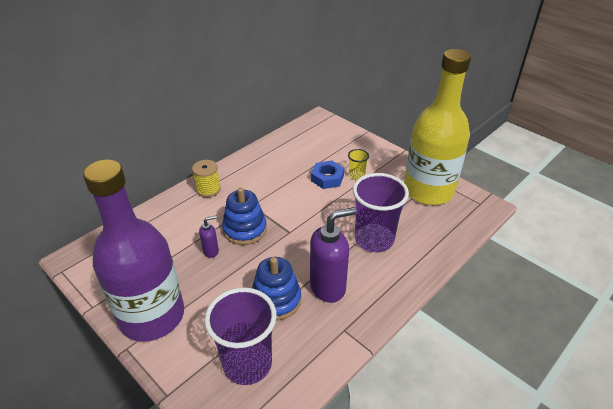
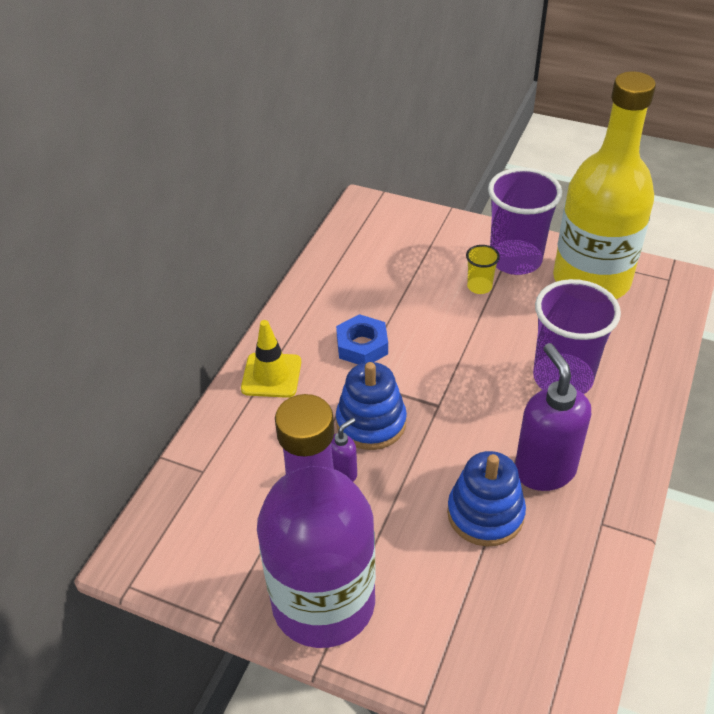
camera: 20 degrees left, 5 degrees up
(208, 189) = (271, 375): yellow spool -> yellow traffic cone
(247, 364) = (505, 619): purple cup -> purple cup (515, 260)
(327, 178) = (439, 302): blue nut -> blue nut (362, 346)
(328, 287) = (544, 470): purple soap dispenser -> purple soap dispenser turned 60 degrees counterclockwise

